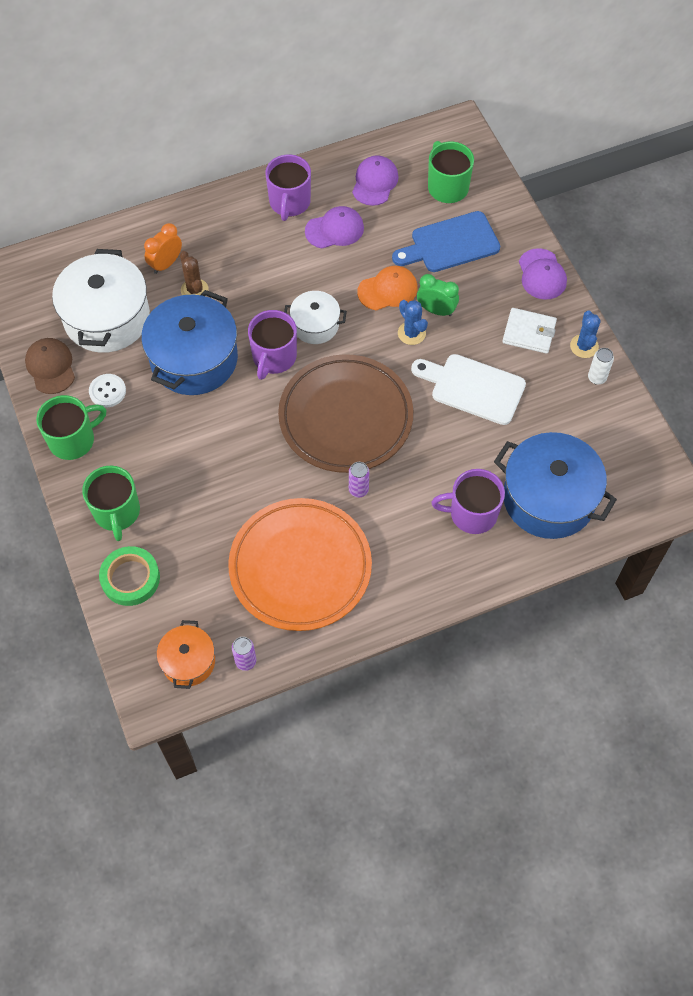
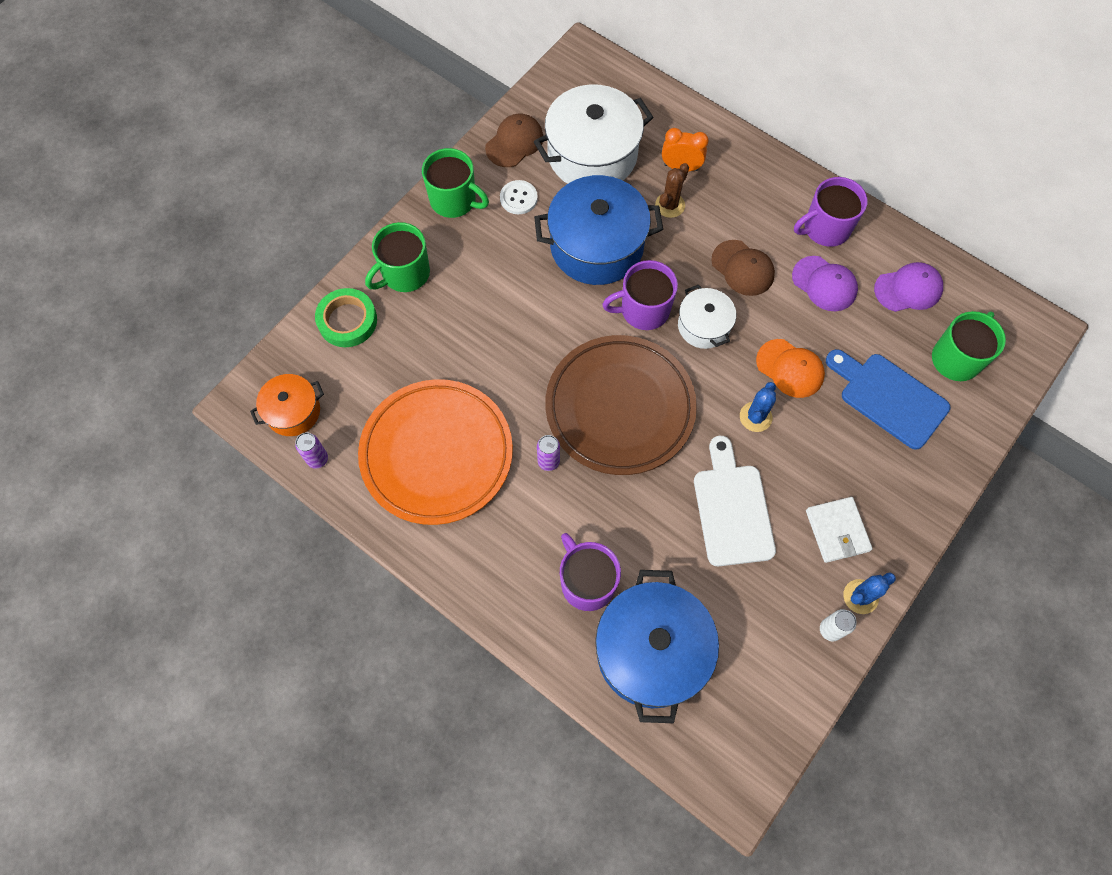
camera: 60 degrees right, 5 degrees up
(284, 273) = (742, 268): none -> brown cap
(436, 310) = (799, 426): green clock -> none
(542, 274) = (919, 507): purple cap -> none

